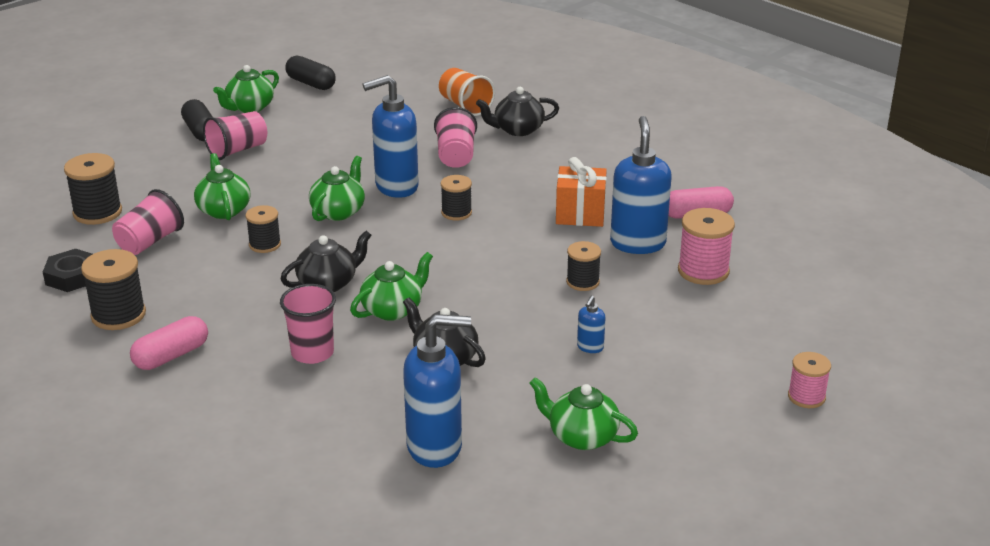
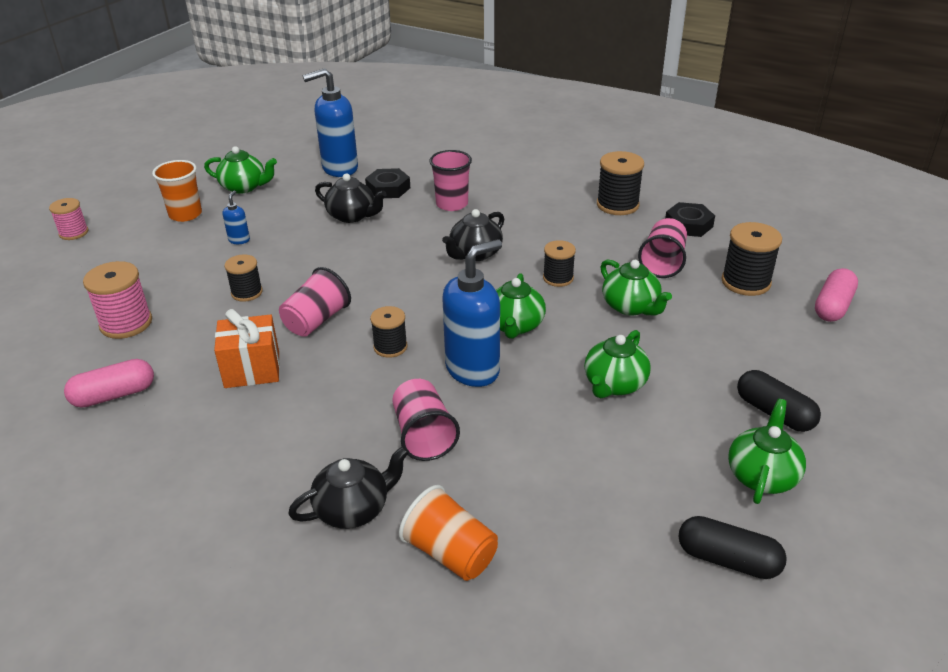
camera: 165 degrees right, 5 degrees up
(171, 356) = (550, 187): pink capsule -> pink capsule (833, 306)
(237, 150) = (697, 389): pink cup -> pink cup (316, 321)
(380, 394) = (388, 188): none -> black nut
(393, 310) = (408, 242): green teapot -> green teapot (614, 384)
(638, 243) = (189, 343): blue soap dispenser -> none
(662, 400) = (185, 214): none -> orange cup

